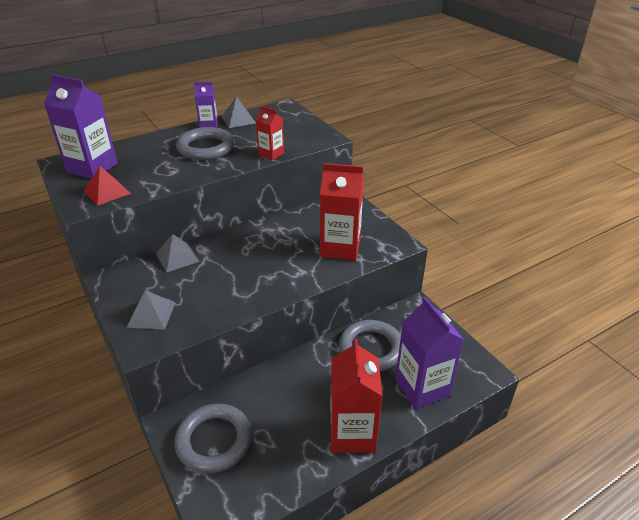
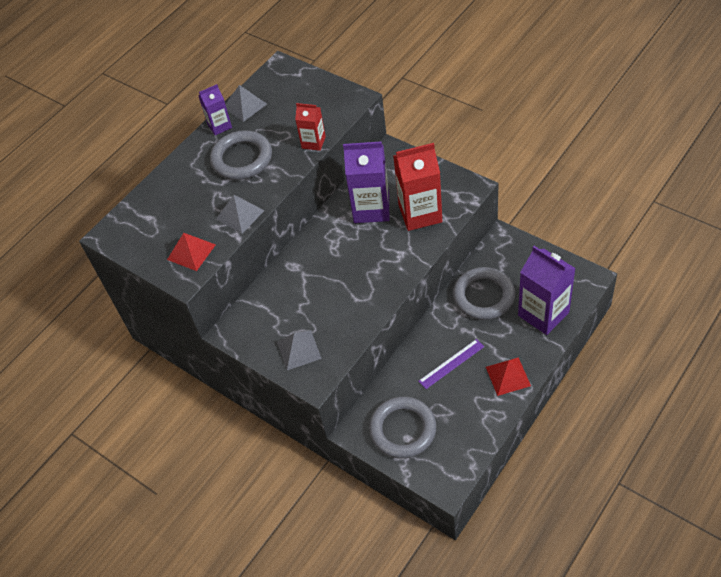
camera: 15 degrees left, 15 degrees up
(92, 168) = (148, 229): purple carton -> purple carton (371, 208)
(177, 257) = (276, 284): grey pyramid -> grey pyramid (240, 214)
(303, 397) = (451, 364): none -> purple ruler
(352, 433) = (508, 376): red carton -> red pyramid

